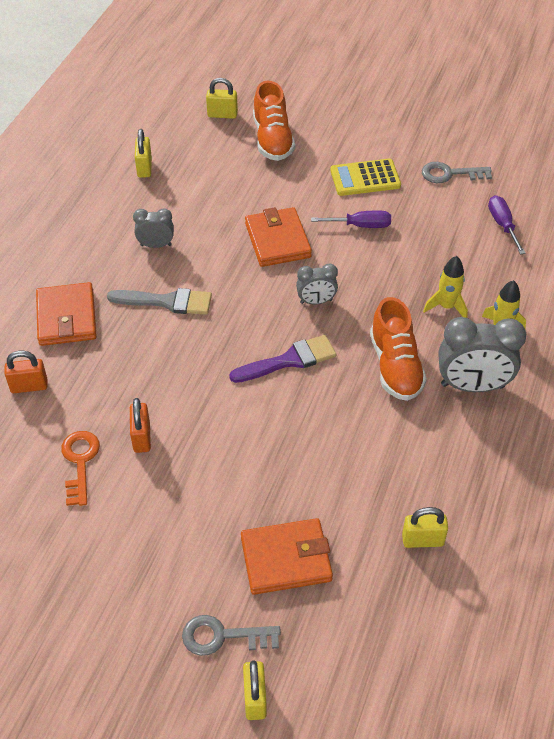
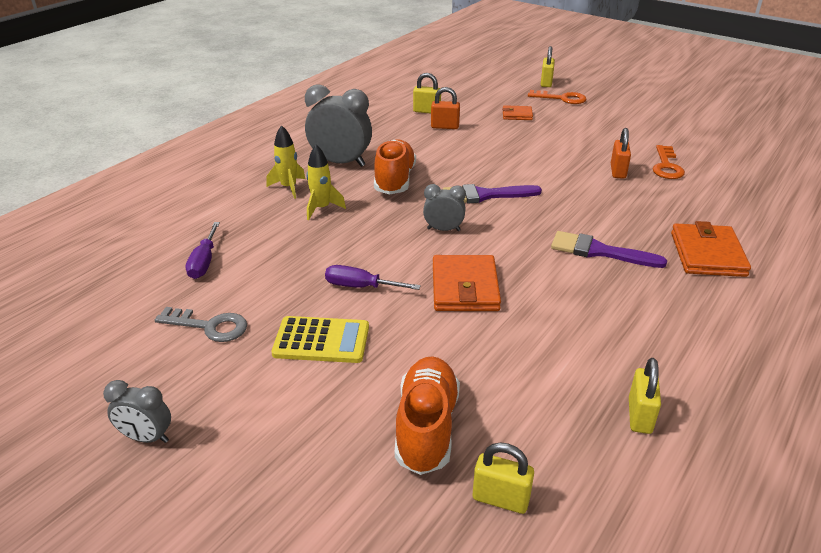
camera: 165 degrees left, 15 degrees down
(29, 386) = (727, 211): orange padlock -> orange padlock (445, 126)
(156, 245) = (614, 306): grey clock -> grey clock (147, 437)
(167, 302) = (599, 251): grey brush -> purple brush
(222, 636) = (561, 98): grey key -> orange key
(286, 559) = (517, 115): orange wallet -> orange wallet, size x0.55

